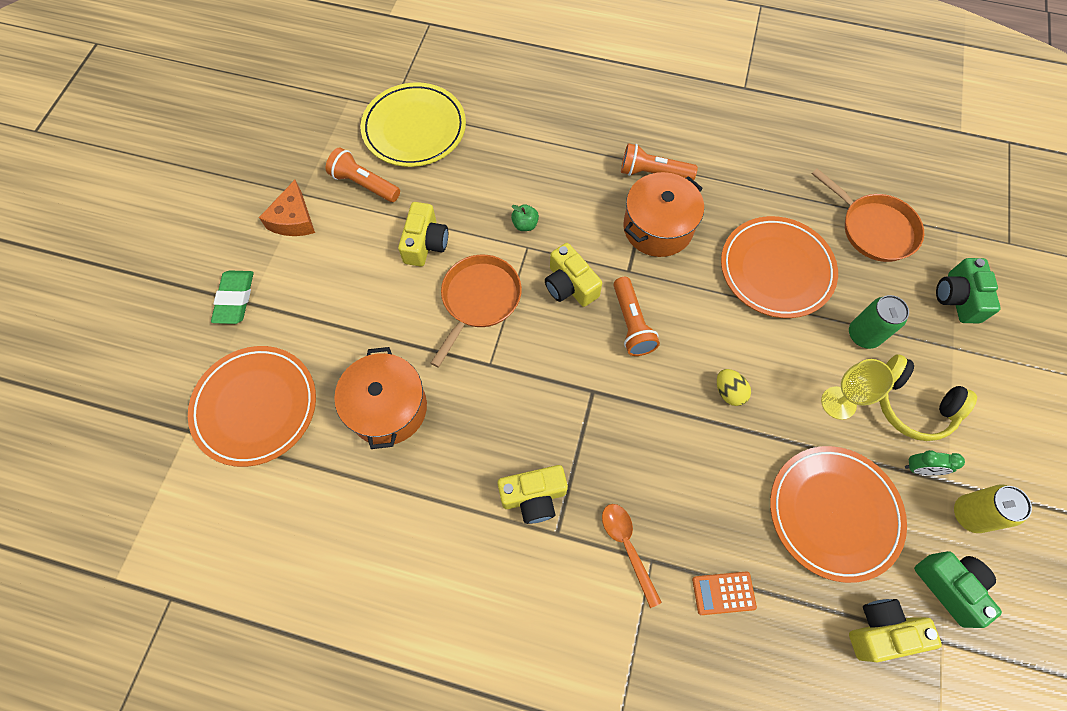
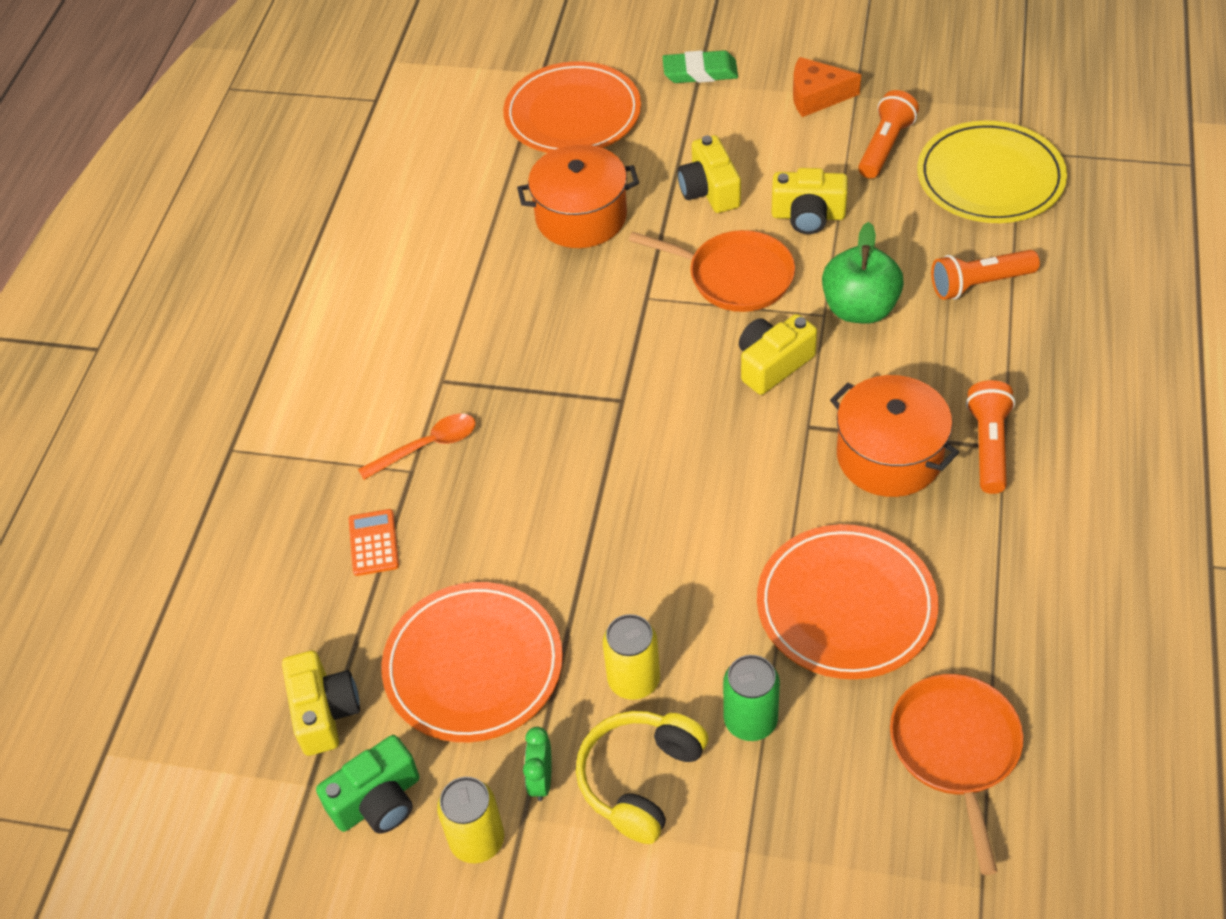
camera: 90 degrees right, 15 degrees down
(525, 224) = (859, 309): green apple -> green apple, size x2.11
(533, 496) = (484, 355): yellow camera -> yellow camera (709, 190)
(632, 324) = (725, 434): orange flashlight -> orange flashlight (979, 284)
(729, 392) = (636, 546): yellow egg -> none
(838, 403) = (634, 680): yellow goblet -> yellow can
(873, 229) = (956, 750): orange pan -> orange pan turned 135 degrees clockwise
(957, 298) = (842, 870): green camera -> none

